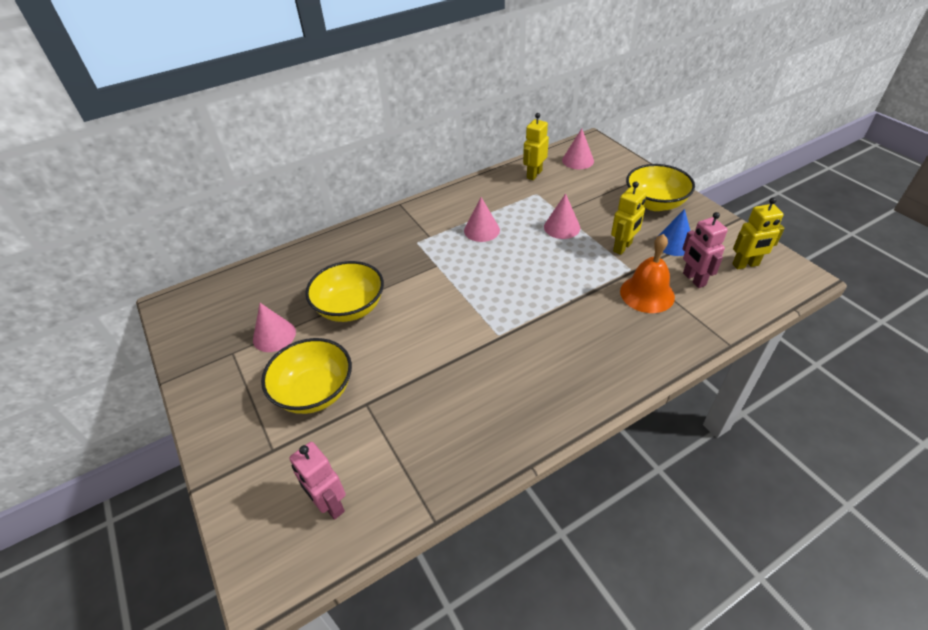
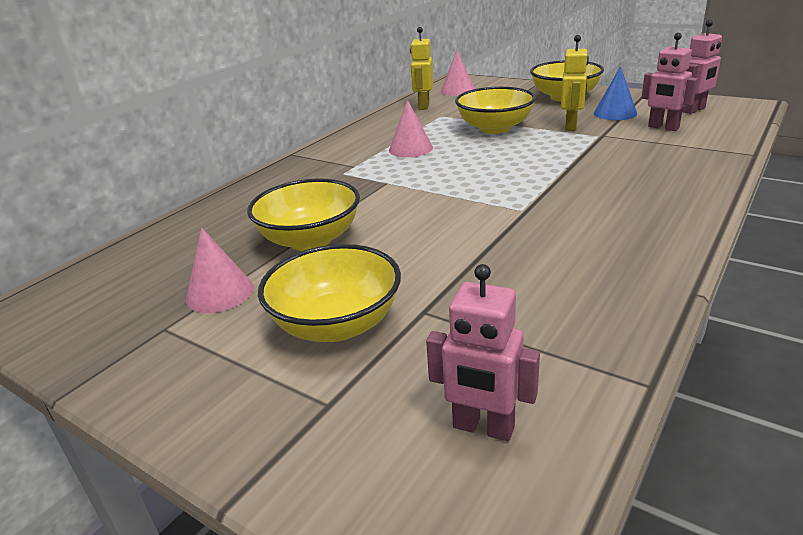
camera: 25 degrees left, 15 degrees down
(562, 227) = (494, 128): pink cone -> yellow bowl
(647, 294) = (634, 145): orange bell -> none
(745, 265) = (694, 110): yellow robot -> pink robot

